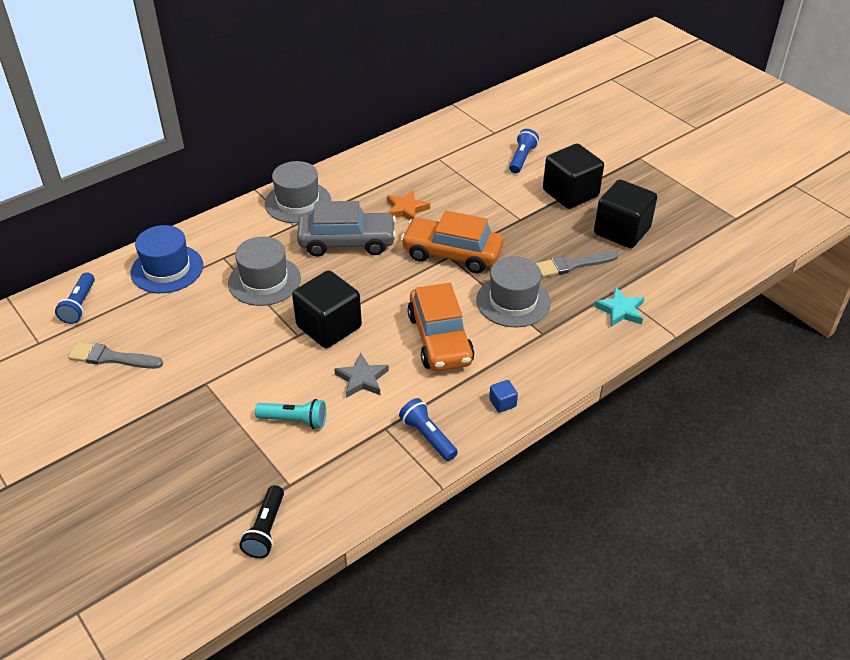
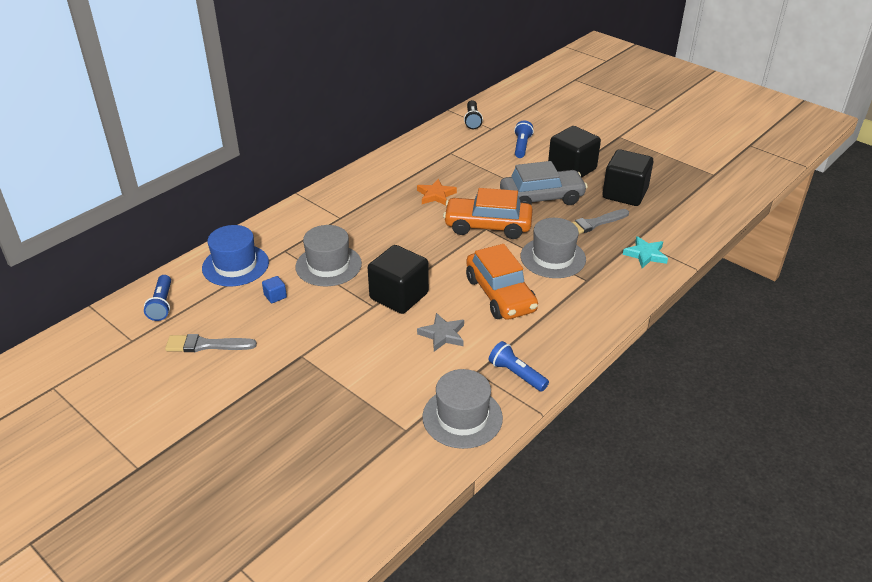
camera: 10 degrees left, 5 degrees down
(266, 530) = (397, 471): black flashlight -> black flashlight (472, 120)
(294, 420) = (393, 376): turquoise flashlight -> none
(298, 202) = (338, 199): grey hat -> grey hat (462, 417)
(347, 242) = (392, 226): grey car -> grey car (541, 198)
(502, 403) = (572, 339): blue cube -> blue cube (275, 296)

